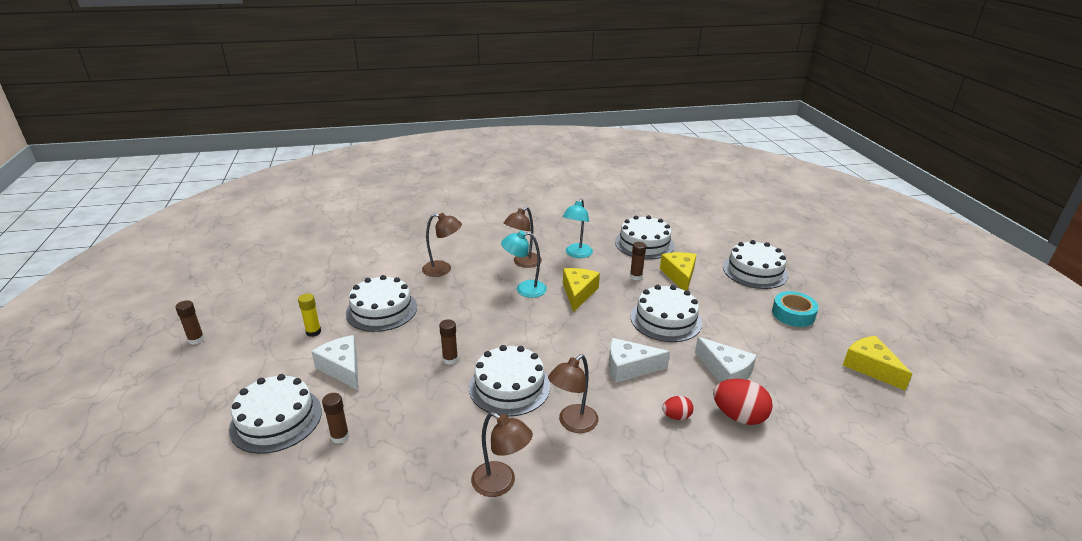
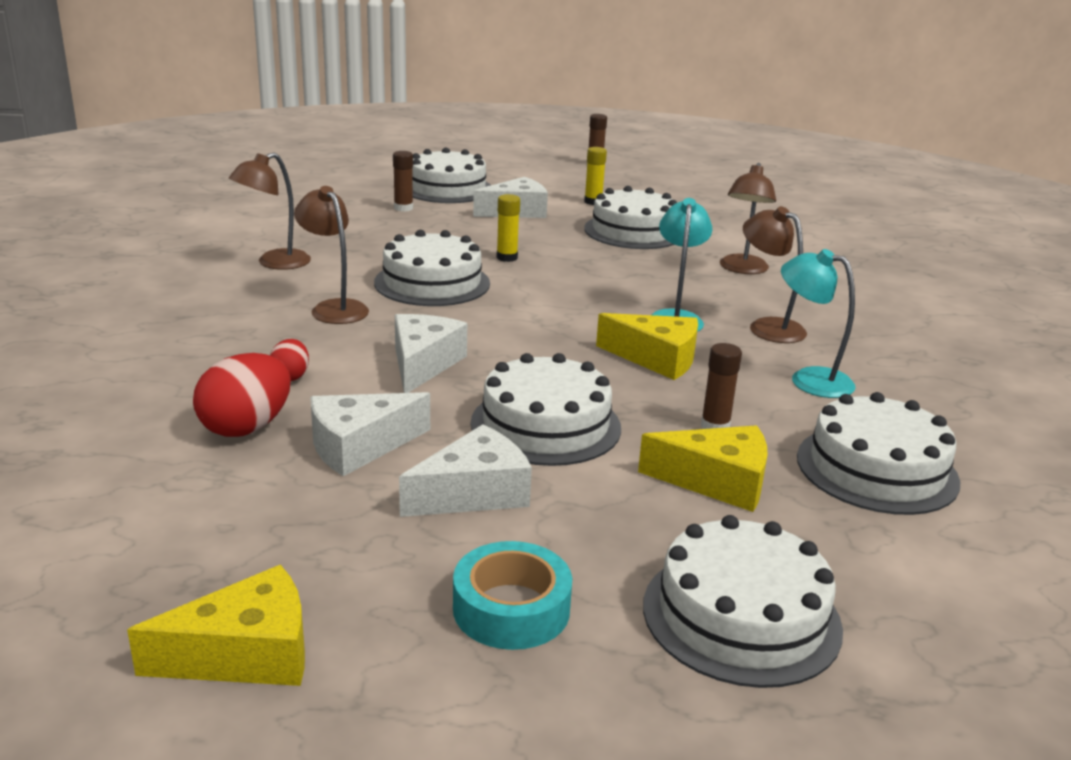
camera: 100 degrees right, 5 degrees down
(450, 359) = (507, 258): brown glue stick -> yellow glue stick
(734, 332) = (474, 493): none -> white cheese

